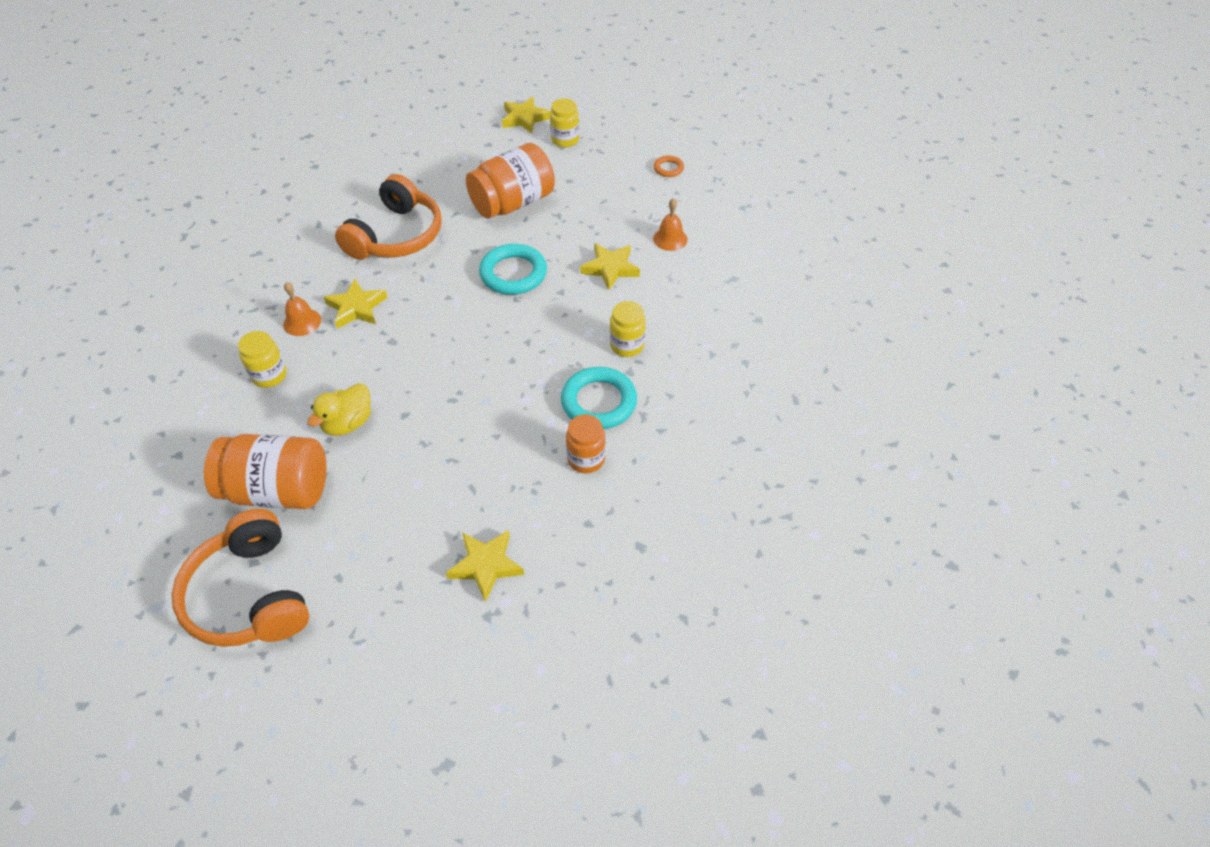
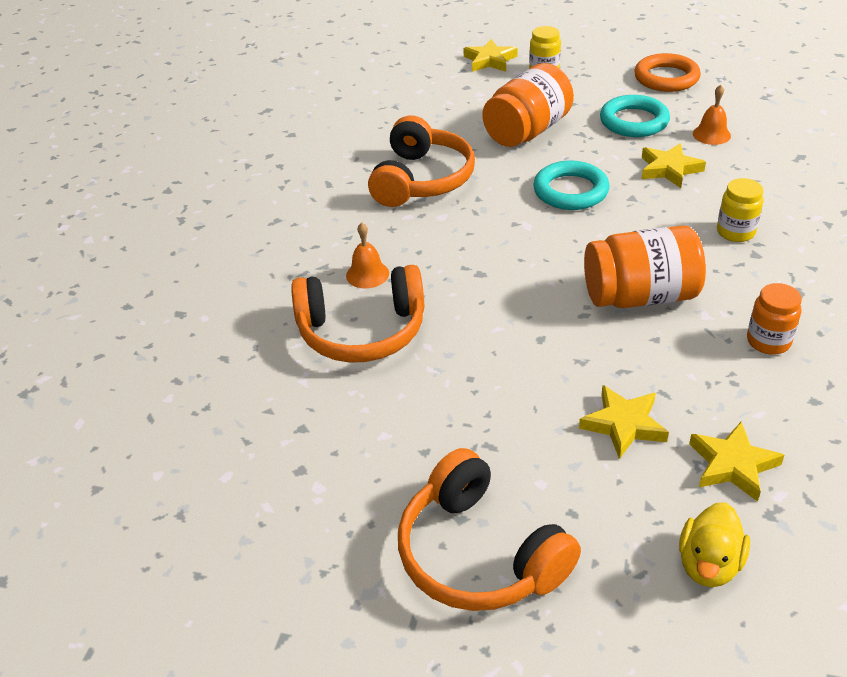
camera: 10 degrees left, 10 degrees down
(269, 375) = (362, 331): yellow jar -> orange headphones
(278, 490) = (444, 439): orange jar -> orange jar (640, 296)
(348, 423) = (482, 359): yellow duck -> yellow duck (709, 564)
(356, 308) = (420, 250): yellow star -> yellow star (624, 425)
(599, 402) = (743, 287): turquoise ring -> turquoise ring (634, 121)
(668, 168) = (666, 78): orange ring -> orange ring, size x1.98

